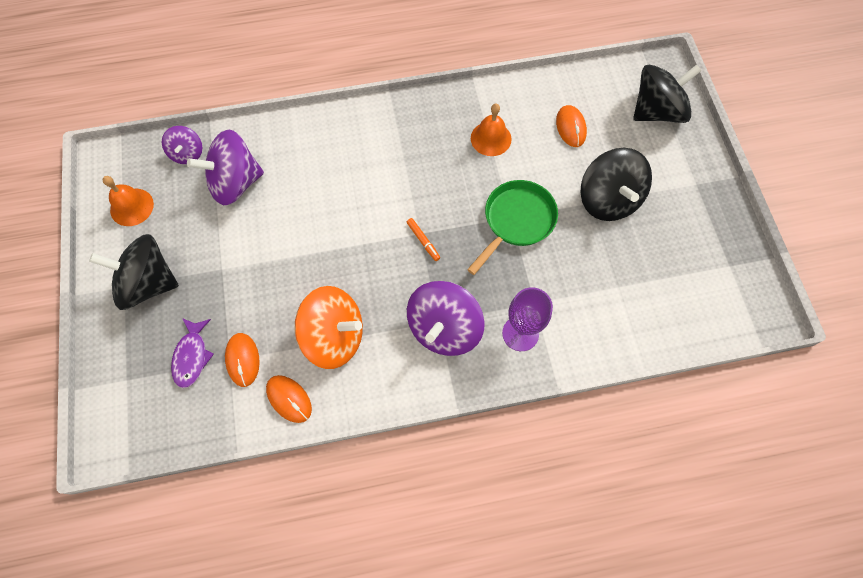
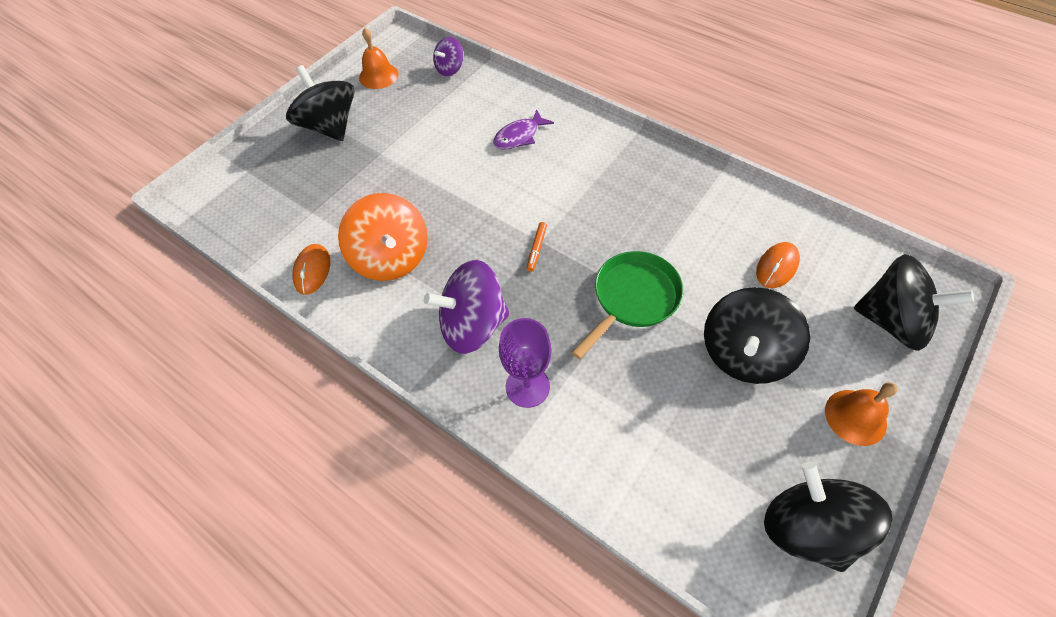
camera: 50 degrees right, 10 degrees down
(192, 356) = (296, 190): purple fish -> purple fish (519, 136)
(235, 183) = (456, 108): purple spinning top -> none
(243, 360) = (319, 219): orange mouse -> none
(491, 138) = (687, 220): orange bell -> orange bell (855, 417)
(516, 221) = (633, 298): green pan -> green pan turned 45 degrees counterclockwise
(727, 268) = (808, 527): none -> black spinning top

